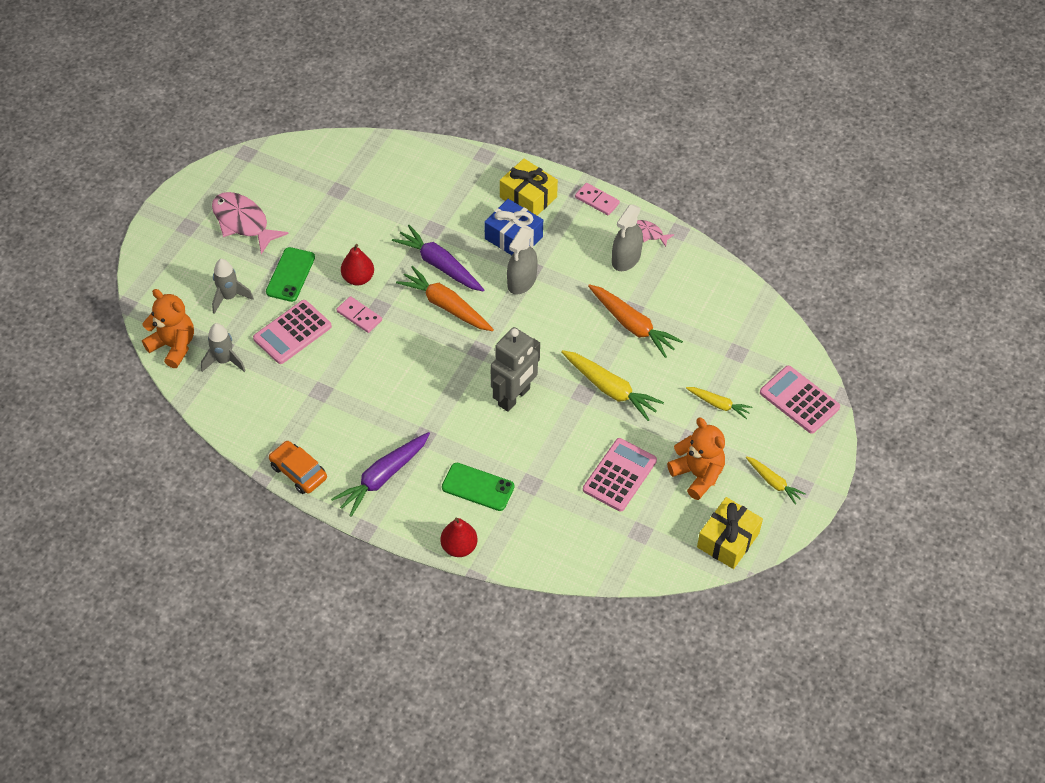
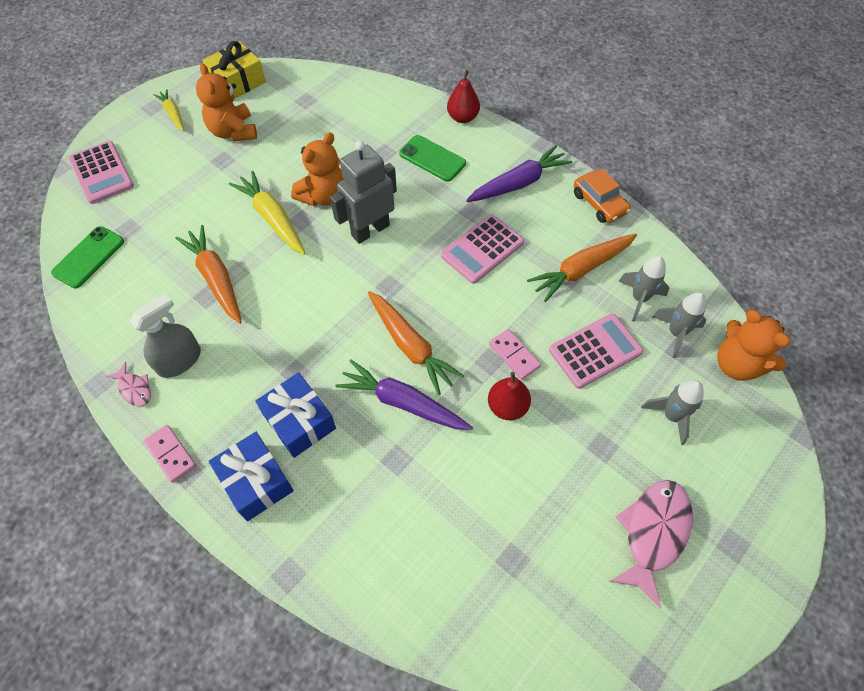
camera: 165 degrees left, 5 degrees up
(243, 222) = (653, 533): pink fish -> pink fish turned 120 degrees counterclockwise
(256, 384) = (639, 298): none -> grey rocket
(290, 275) = (592, 431): green phone -> green phone (88, 257)
(310, 400) = (581, 270): none -> orange carrot
(439, 265) = (403, 403): purple carrot -> purple carrot turned 150 degrees clockwise
(522, 281) = (312, 358): grey spray bottle -> none
(528, 197) = (256, 482): yellow gift -> blue gift
(572, 422) = (323, 196): none -> orange teddy bear
(619, 475) = (301, 144): pink calculator -> pink calculator (482, 249)
(718, 404) = (178, 184): yellow carrot -> none

